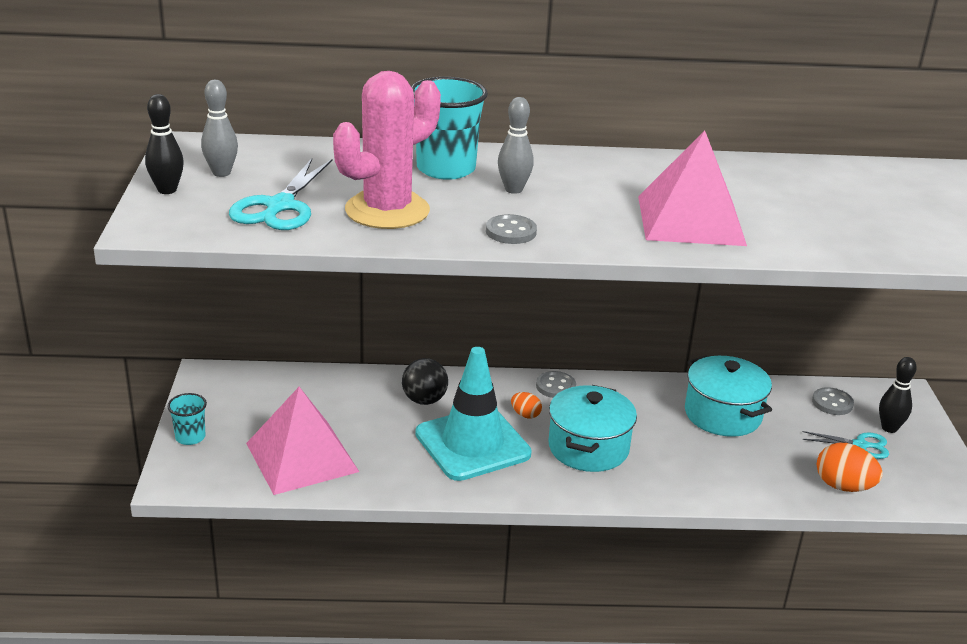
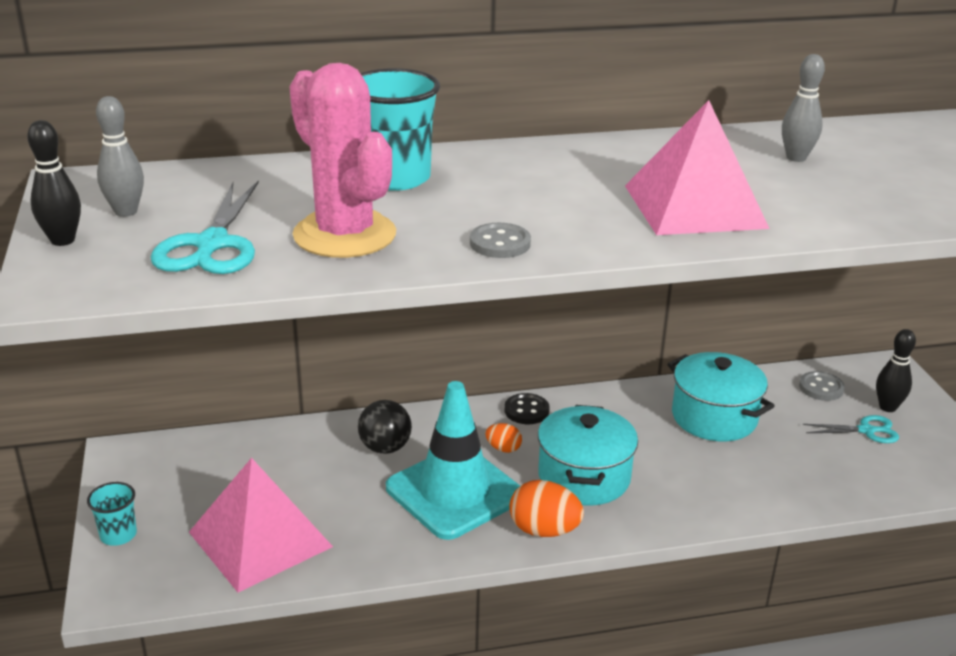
camera: 10 degrees left, 0 degrees up
(387, 210) = (344, 235): pink cactus -> pink cactus turned 75 degrees counterclockwise
(513, 189) = (482, 193): grey bowling pin -> grey bowling pin (796, 158)
(555, 386) = (526, 411): grey button -> black button
(843, 486) = (866, 480): orange egg -> orange egg (544, 530)

